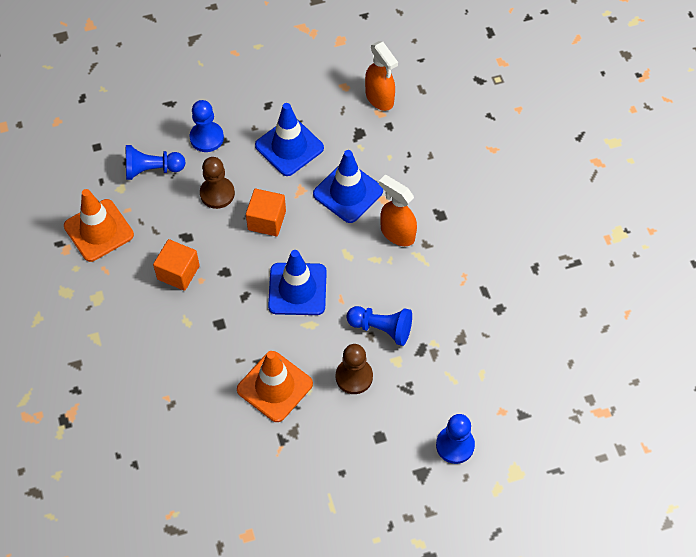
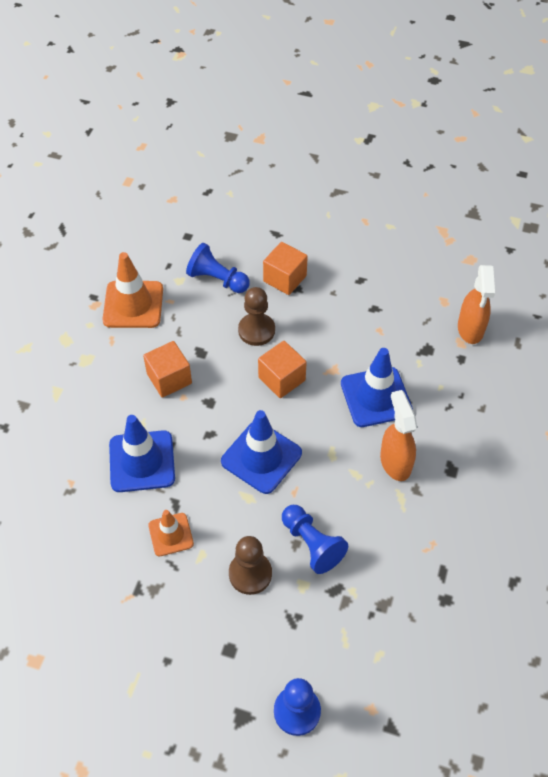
camera: 35 degrees right, 5 degrees down
(206, 138) = (285, 278): blue pawn -> orange cube
(275, 386) = (171, 534): orange traffic cone -> orange traffic cone, size x0.60
(289, 147) = (352, 326): blue traffic cone -> blue traffic cone (142, 461)

